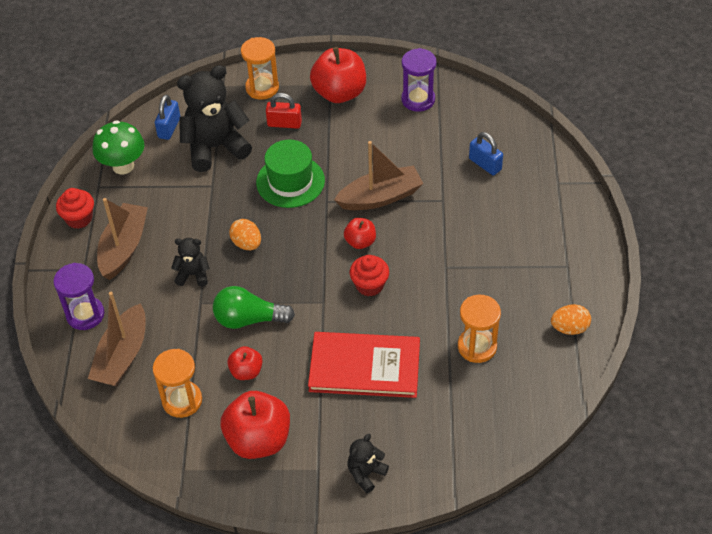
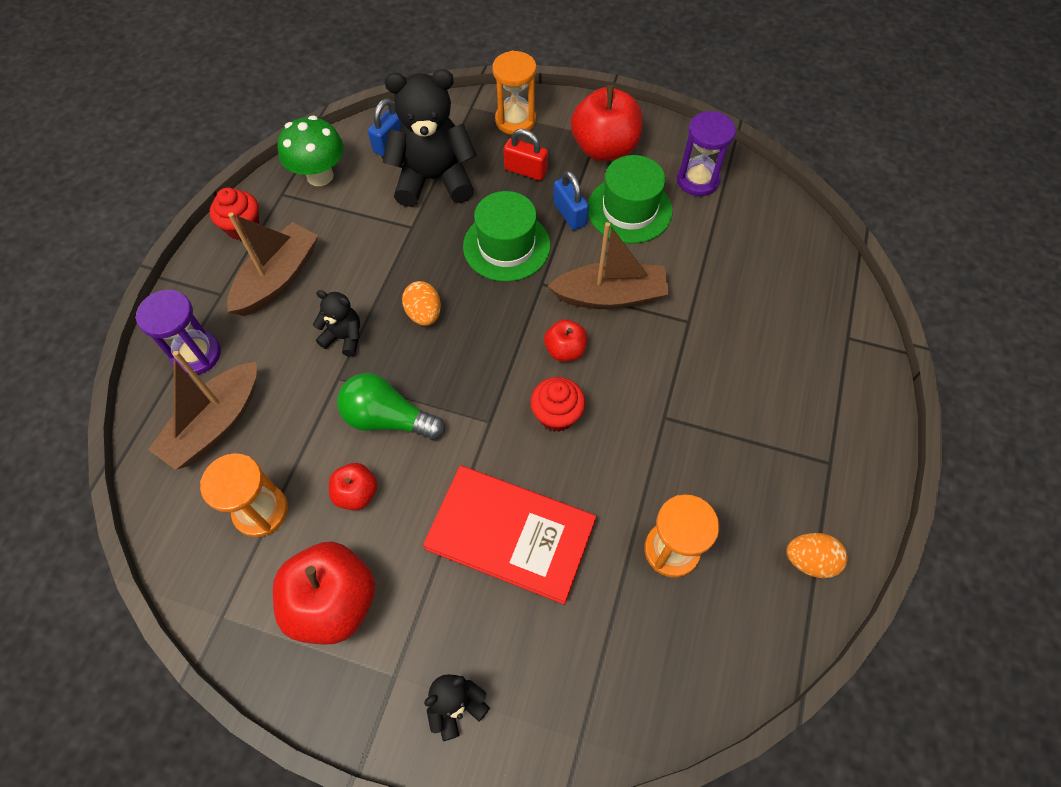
camera: 15 degrees right, 10 degrees up
(374, 133) = (629, 210): none -> green hat
(485, 164) = (758, 286): blue padlock -> blue padlock (569, 214)

